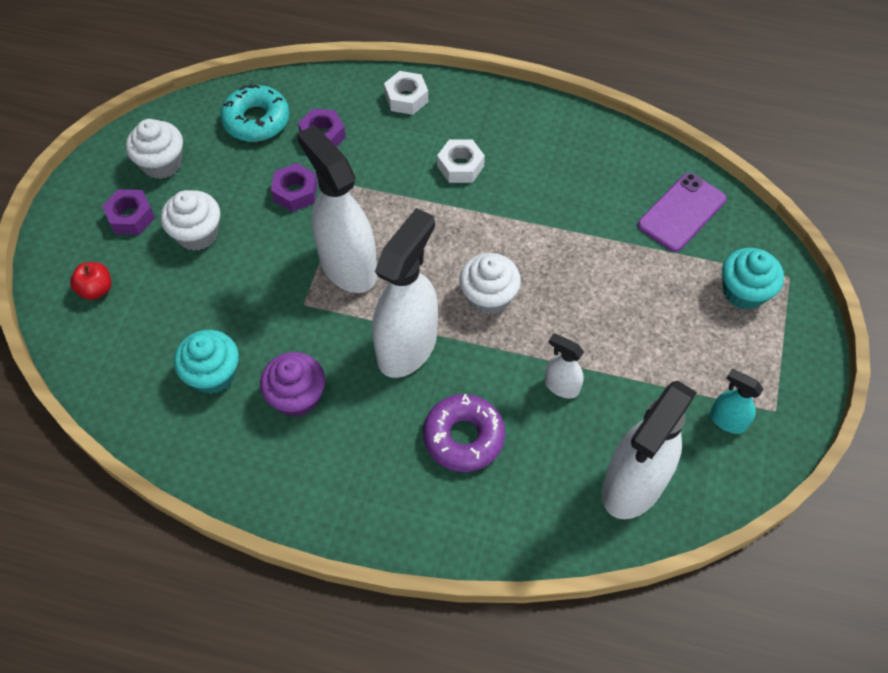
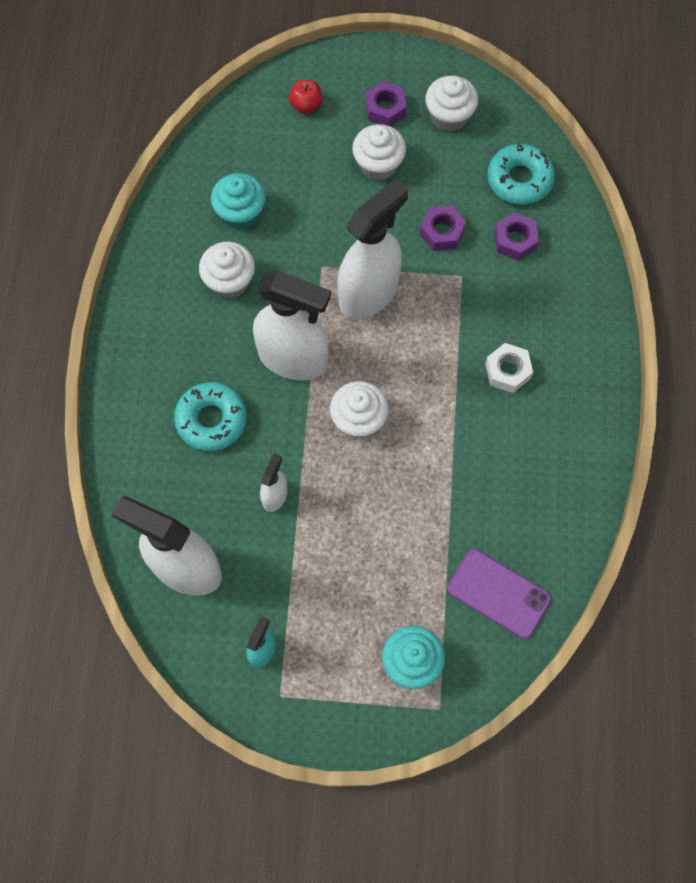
camera: 80 degrees right, 10 degrees up
(297, 397) = (229, 281): purple cupcake -> white cupcake
(406, 98) = (583, 306): white nut -> none
(463, 437) = (211, 420): purple donut -> turquoise donut

